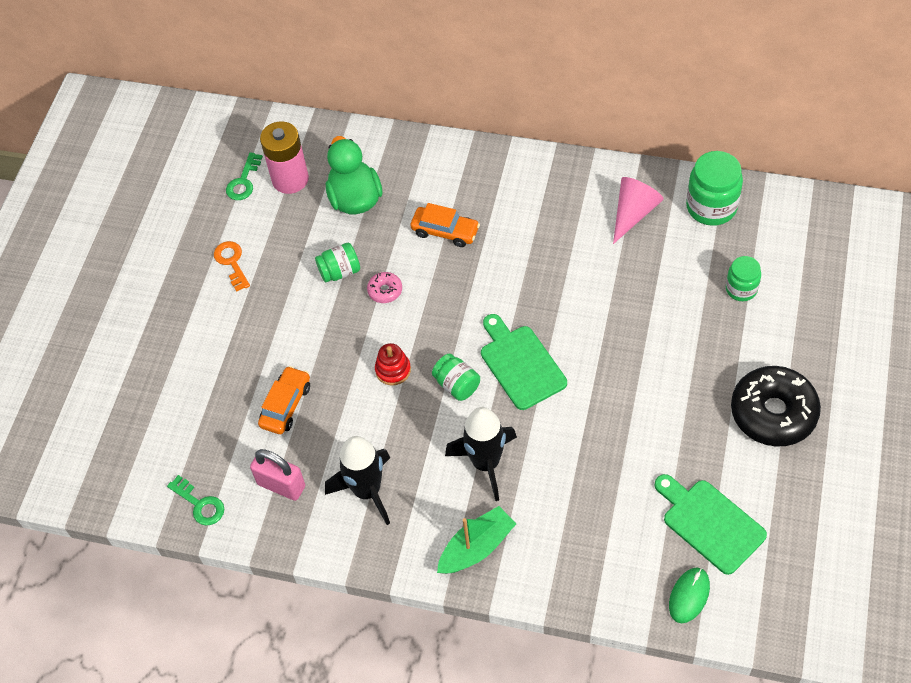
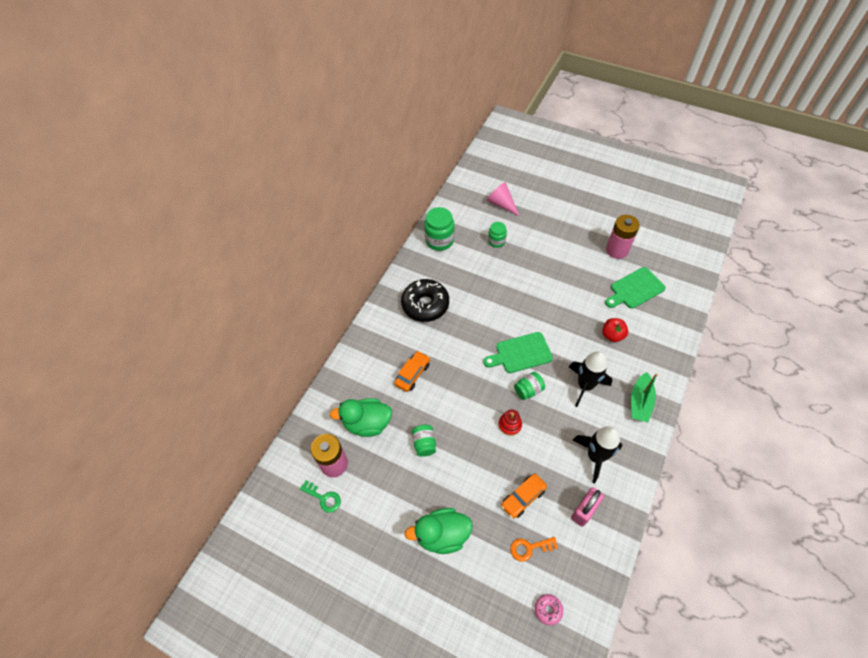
camera: 80 degrees left, 0 degrees up
(200, 504) = (592, 570): green key -> none
(218, 320) = (442, 535): none -> green duck
(232, 262) = (394, 518): orange key -> orange key (529, 548)
(286, 405) = (523, 497): orange car -> orange car turned 75 degrees counterclockwise
(385, 291) = (448, 418): pink donut -> pink donut (548, 610)
(476, 547) = (640, 402): green boat -> green boat turned 135 degrees counterclockwise
(596, 494) = (612, 335): none -> red apple
(633, 213) = (432, 275): pink cone -> pink cone (501, 204)
(689, 596) = (676, 308): green mouse -> none
(773, 413) = (574, 247): black donut -> black donut (425, 305)
(794, 484) = (617, 250): none -> pink battery

